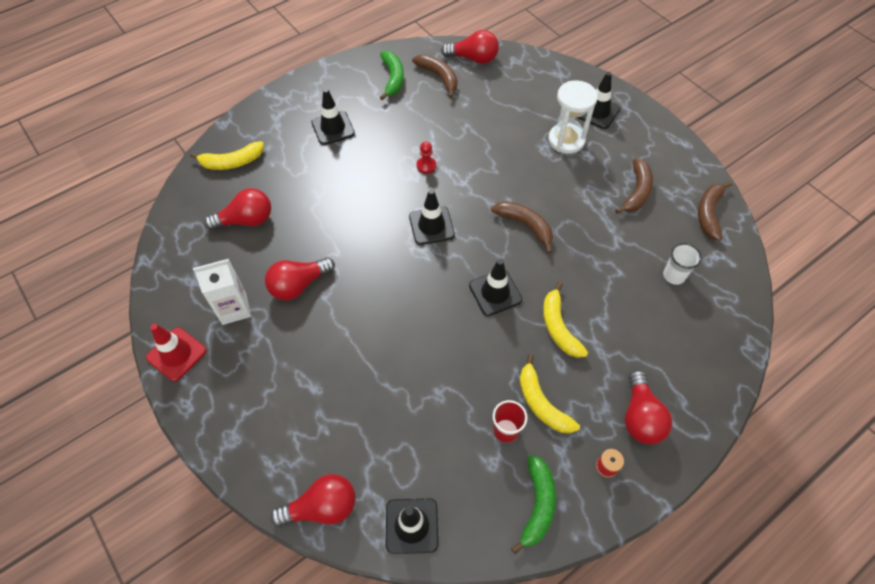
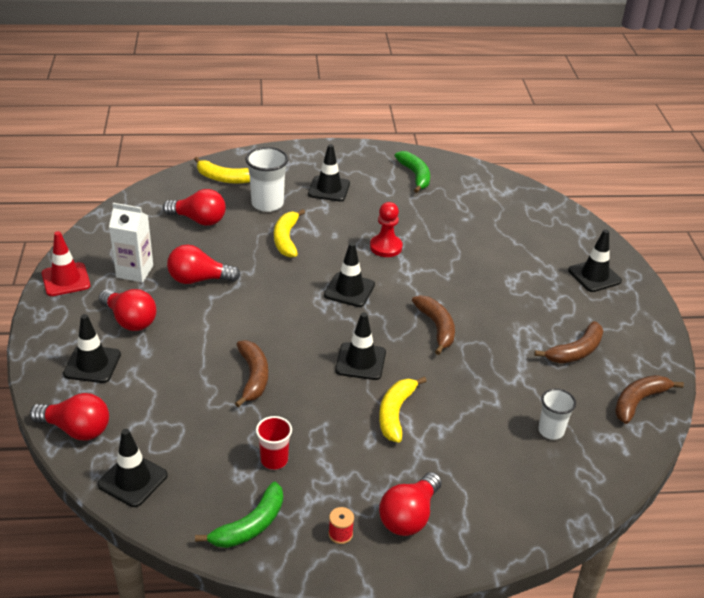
camera: 30 degrees right, 20 degrees down
(279, 431) = (92, 364): none -> black traffic cone
(293, 171) = (267, 204): none -> white cup
(393, 79) = (415, 176): green banana -> green banana turned 45 degrees counterclockwise
(426, 166) = (386, 247): red pawn -> red pawn, size x1.55
(439, 77) = (459, 191): brown banana -> brown banana (253, 377)
(473, 58) = (506, 190): red light bulb -> red light bulb (130, 320)
(541, 403) = (325, 458): yellow banana -> yellow banana (286, 239)
(566, 140) = (540, 283): white hourglass -> none

